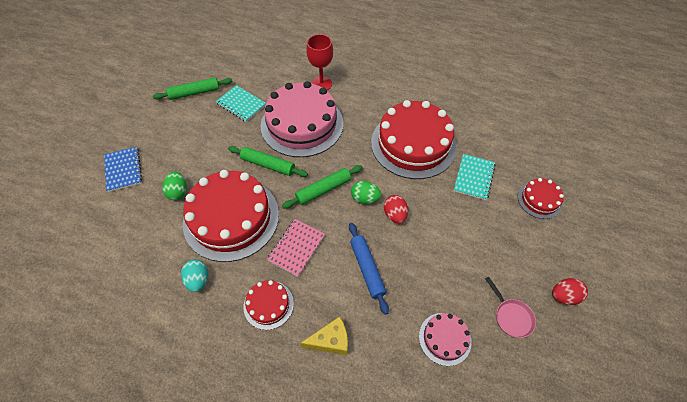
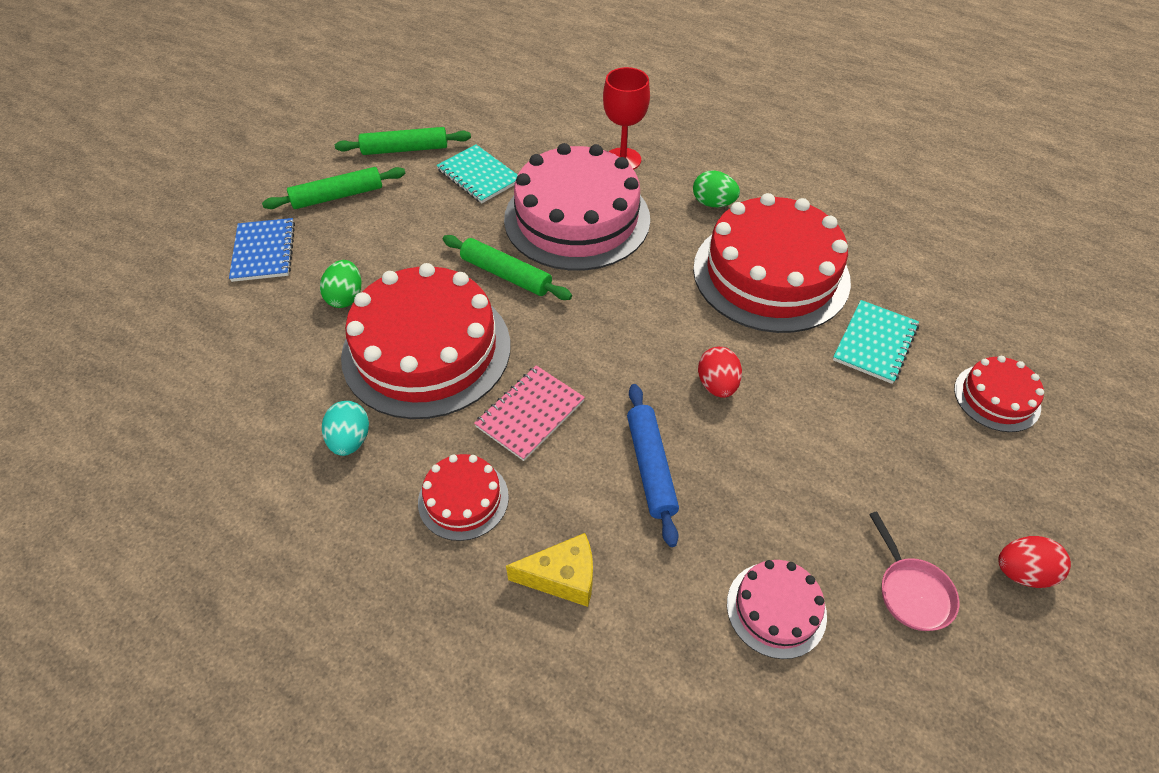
camera: 10 degrees right, 5 degrees down
(323, 189) = (595, 326): green rolling pin -> green rolling pin (337, 196)
(365, 198) = (667, 351): green egg -> green egg (713, 203)

